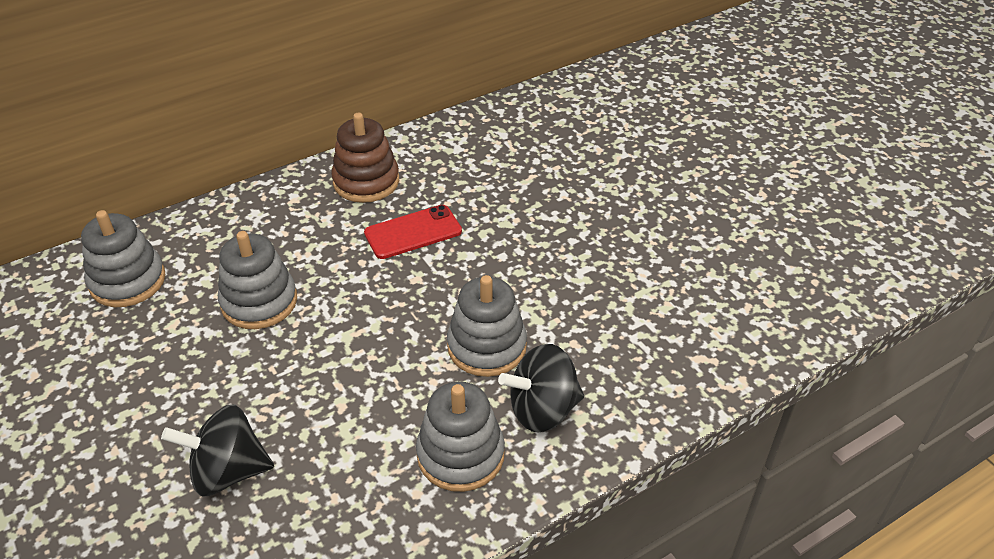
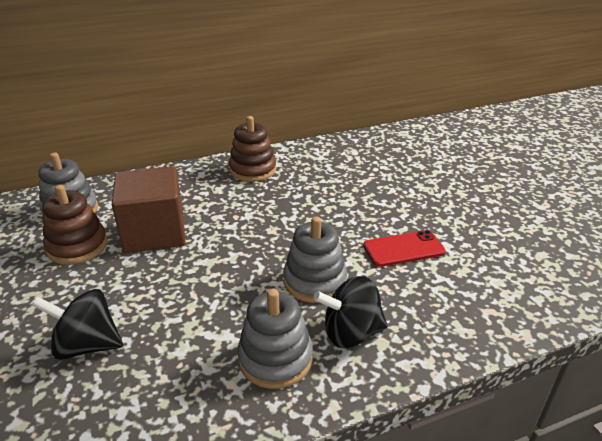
camera: 10 degrees right, 10 degrees down
(160, 336) = (77, 246): none -> brown stacking toy
(259, 302) = (155, 233): grey stacking toy -> brown cube
(413, 232) = (277, 202): red phone -> red phone (403, 249)

